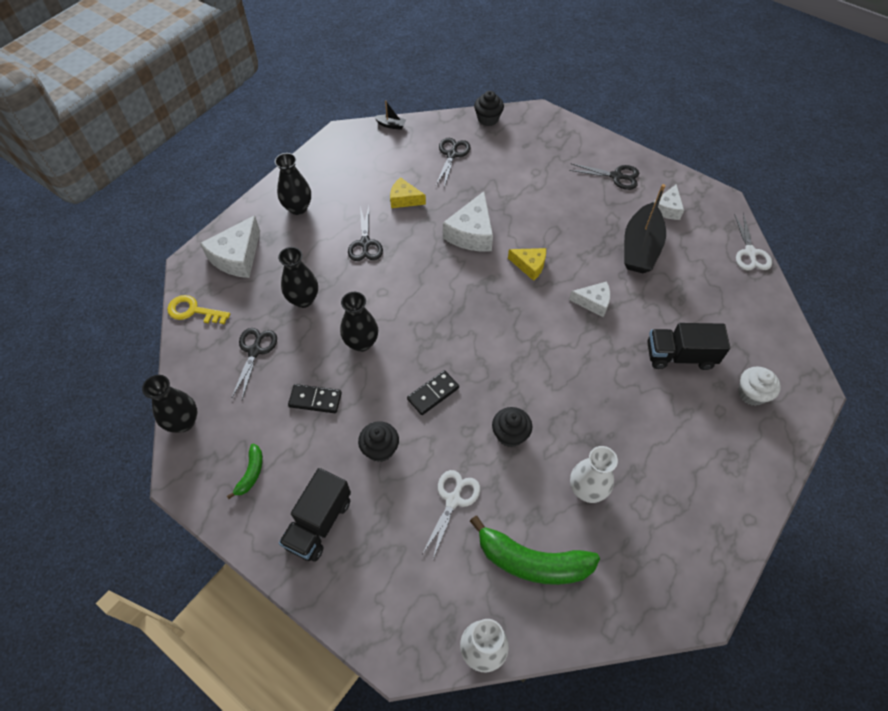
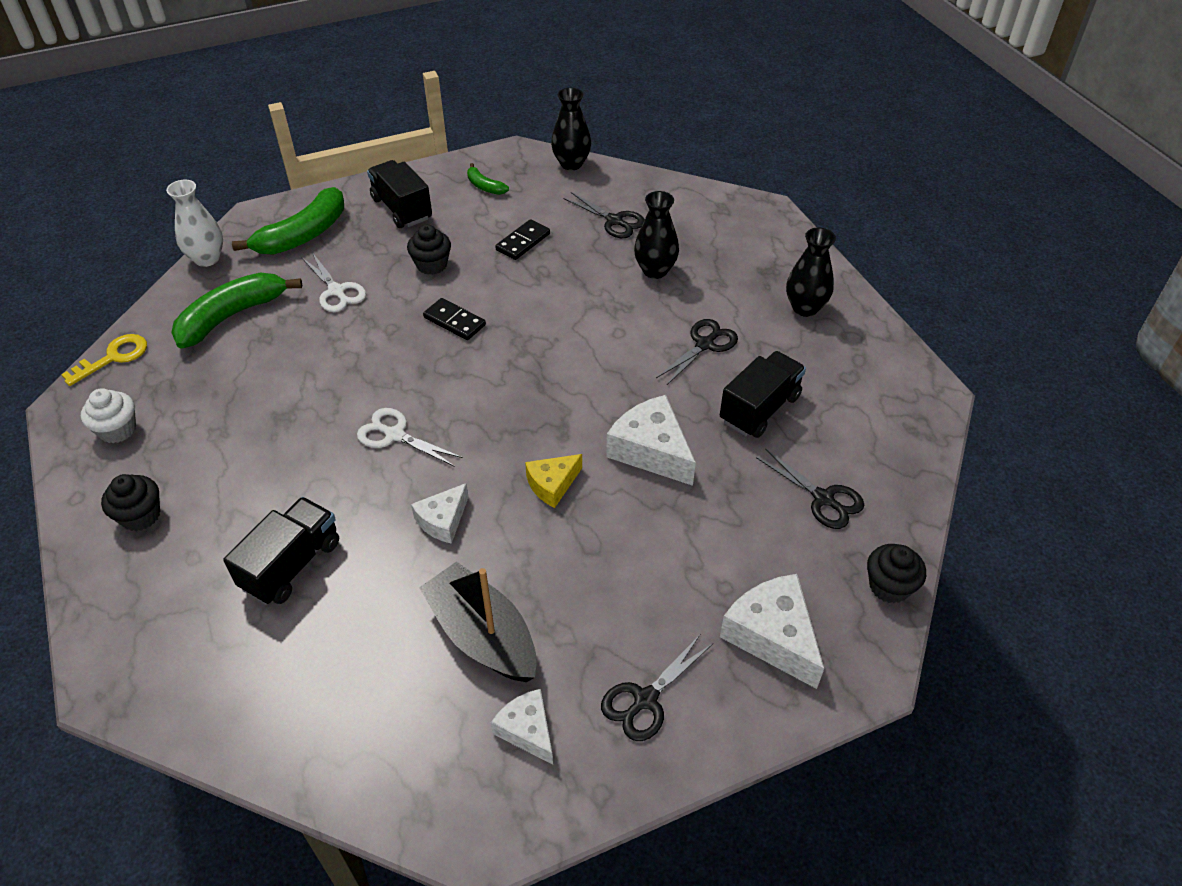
camera: 120 degrees right, 10 degrees down
(193, 311) = (698, 196): yellow key -> yellow key (113, 357)
(237, 257) = (754, 241): white cheese -> white cheese (772, 636)
(361, 342) = (562, 293): black vase -> none
(365, 243) = (705, 344): black scissors -> black scissors turned 105 degrees clockwise
(391, 125) = (930, 454): black boat -> none
(401, 584) = (303, 235): none -> green banana
(404, 199) = (759, 409): yellow cheese -> black truck
(433, 393) = (454, 321): black domino -> black domino turned 45 degrees counterclockwise
(510, 434) = (356, 357): black cupcake -> black cupcake (140, 516)
(587, 489) = (245, 385): white vase -> none
(750, 252) = (353, 794): white scissors -> white scissors (395, 435)
(751, 394) = (175, 608): white cupcake -> white cupcake (118, 430)

